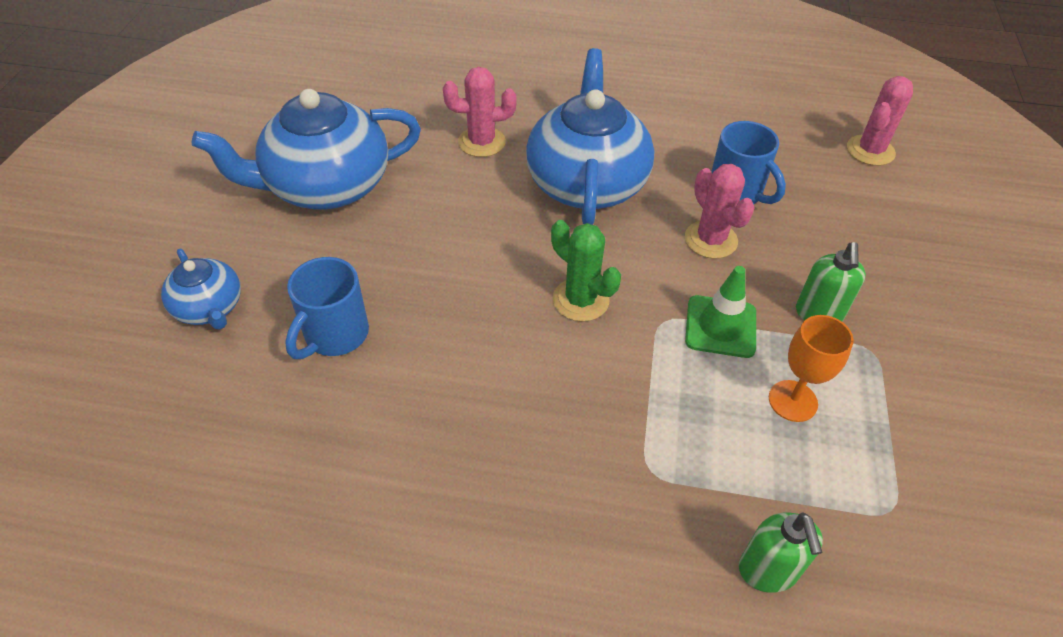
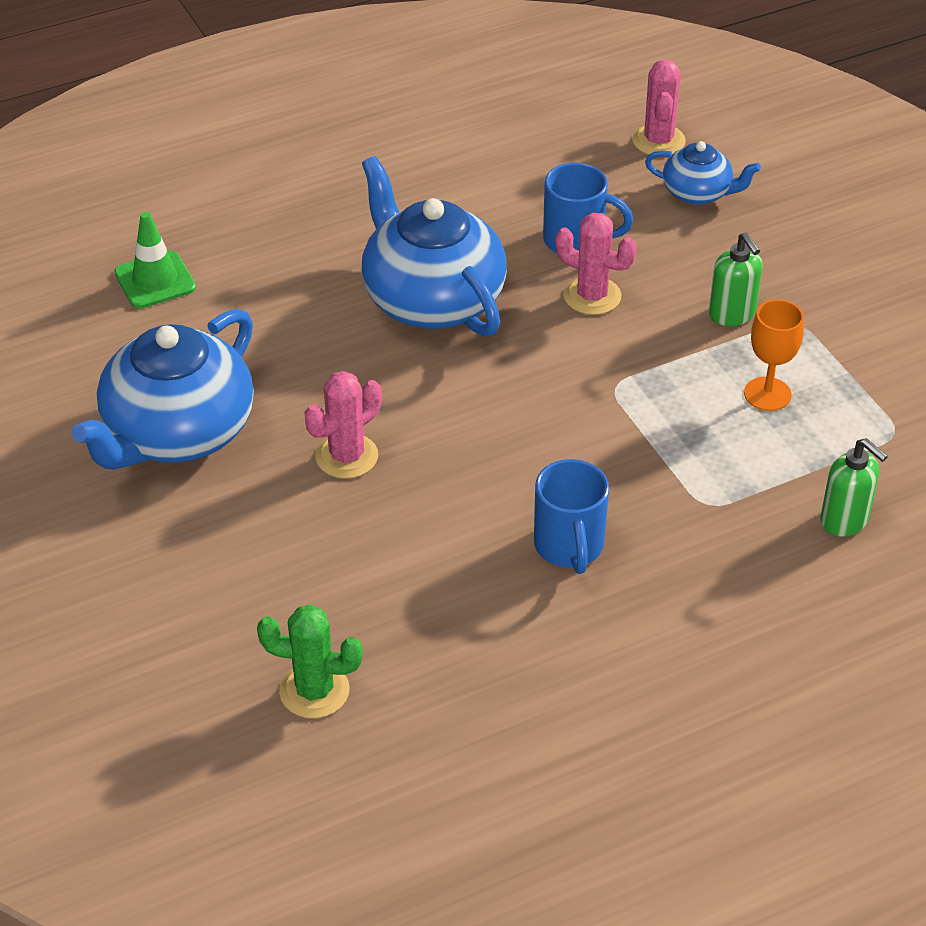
camera: 35 degrees left, 5 degrees down
(209, 308) = (198, 597): blue teapot -> blue teapot (698, 193)
(335, 335) = (345, 553): blue mug -> blue mug (569, 546)
(481, 142) = (287, 310): pink cactus -> pink cactus (346, 456)
(580, 300) = (530, 407): green cactus -> green cactus (314, 691)
(720, 326) = (664, 366): green traffic cone -> green traffic cone (155, 280)

